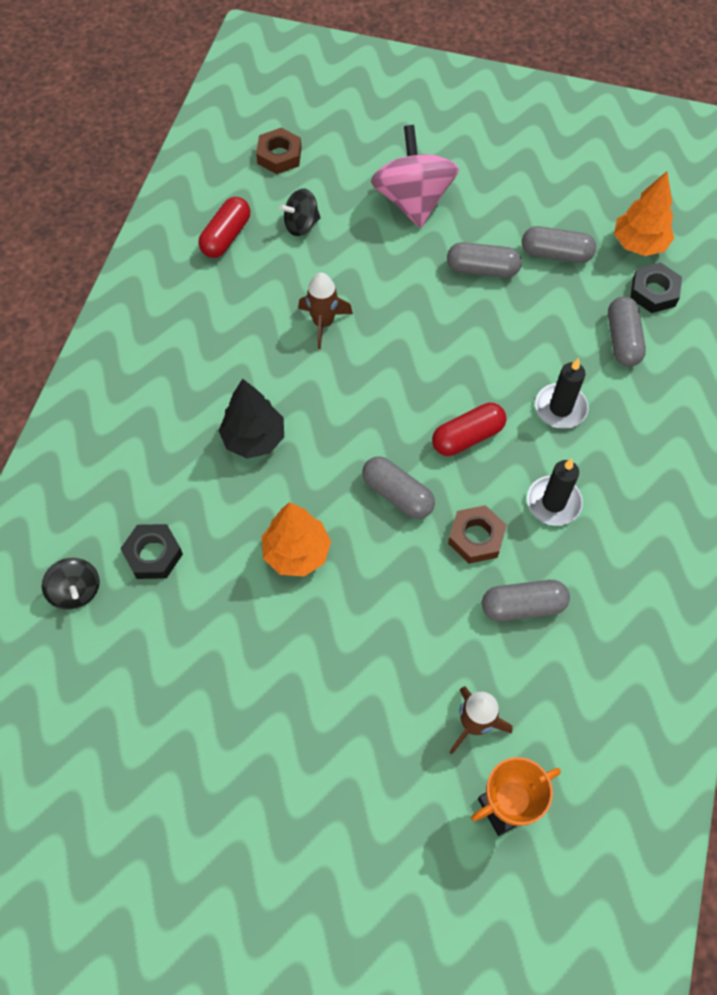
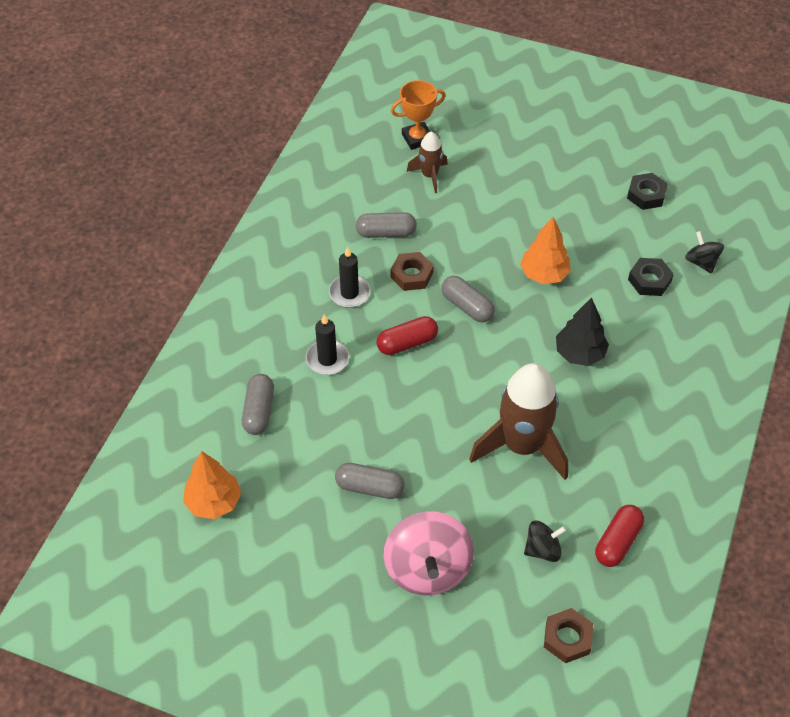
camera: 175 degrees left, 10 degrees down
(323, 323) = (522, 446): brown rocket -> brown rocket, size x1.96
(556, 254) = (296, 498): grey capsule -> none
(654, 292) = (216, 452): black nut -> black nut (646, 195)

